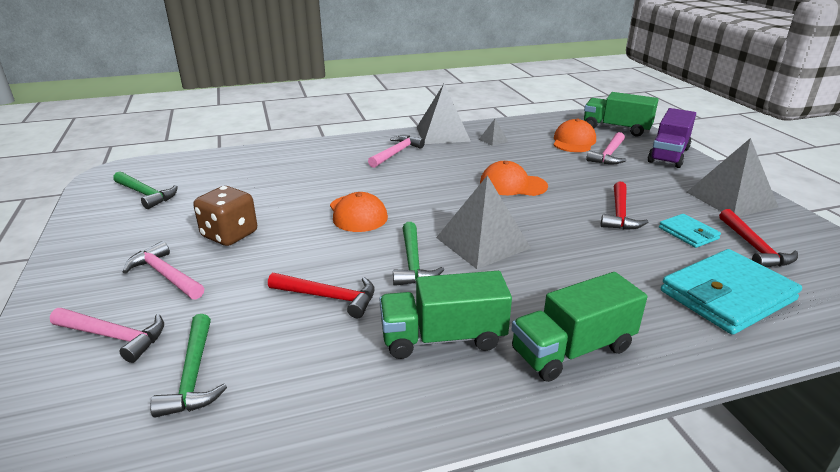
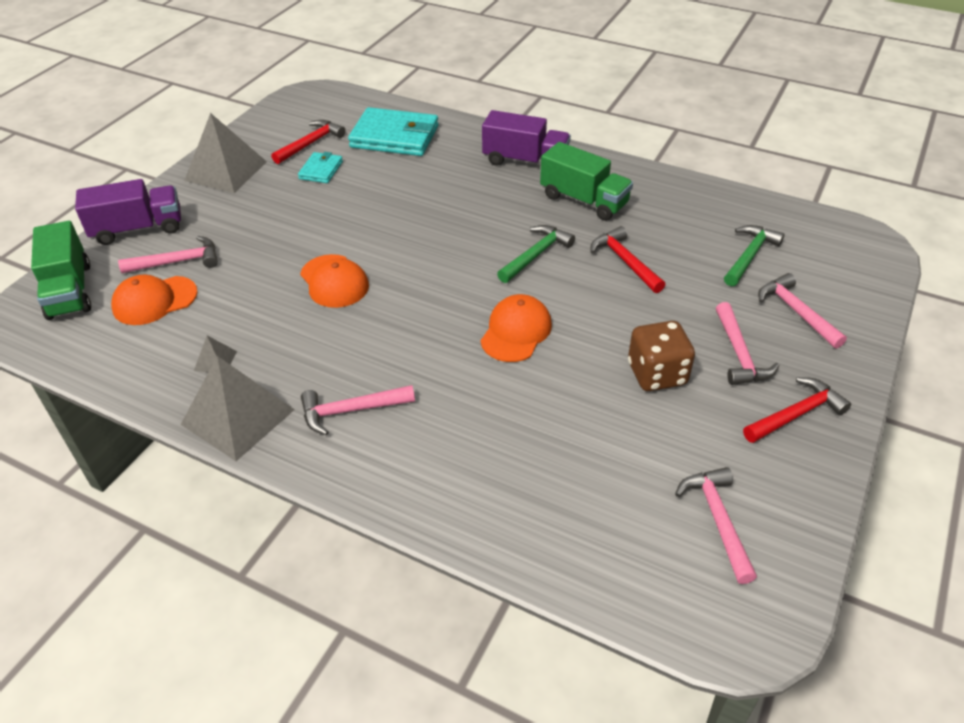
camera: 135 degrees left, 15 degrees up
(146, 194) = (718, 520): green hammer -> pink hammer
(482, 242) = (463, 242): grey pyramid -> none
(572, 350) = (525, 161): green truck -> purple truck
(619, 214) = (324, 206): red hammer -> red hammer (796, 414)

